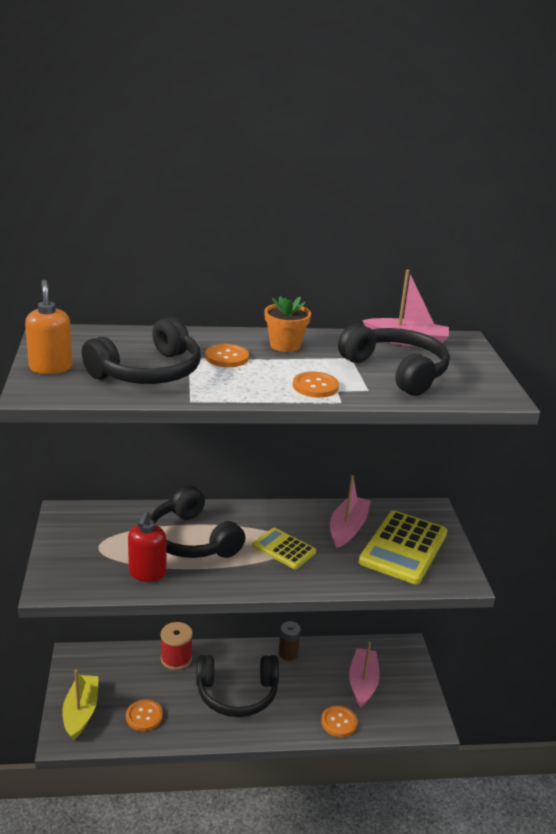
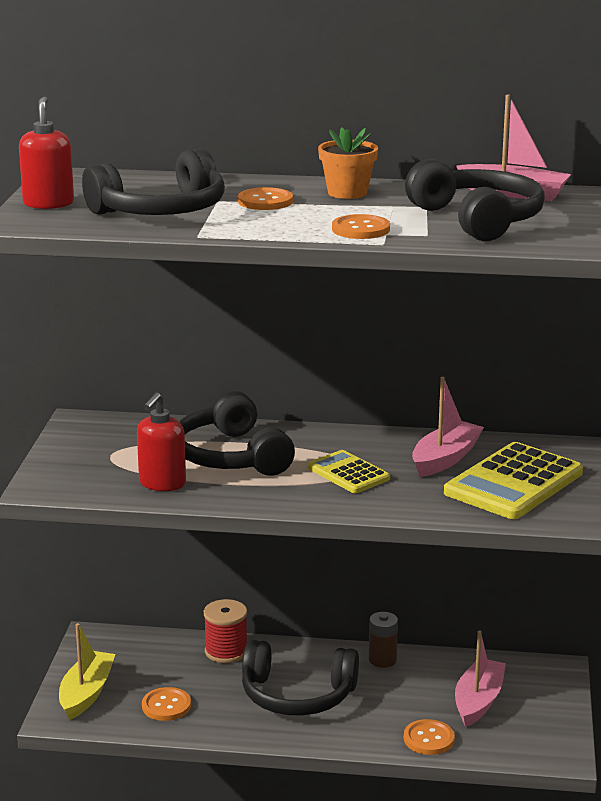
camera: 15 degrees right, 5 degrees down
(51, 367) = (48, 203): orange soap dispenser -> red soap dispenser

